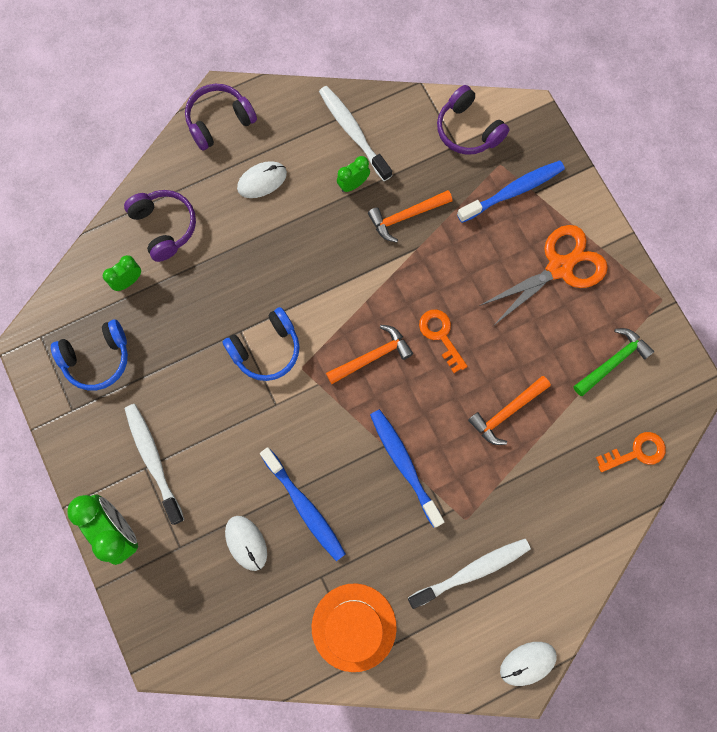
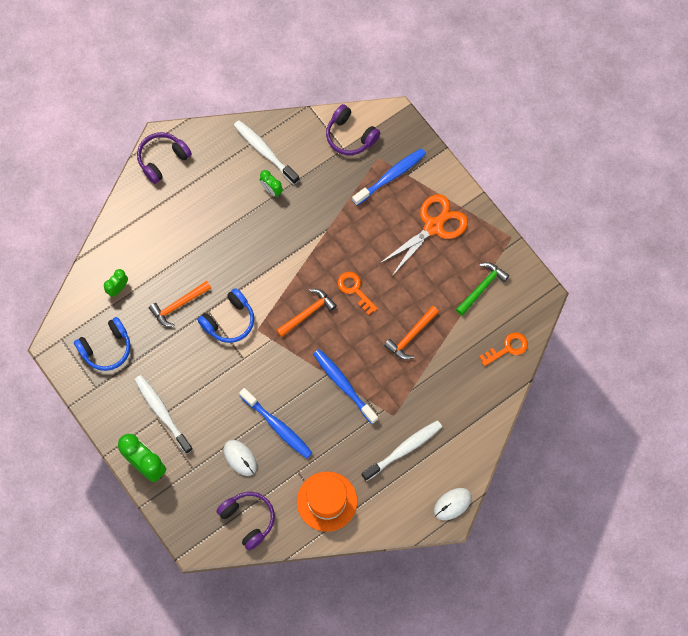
camera: 10 degrees left, 5 degrees down
(164, 227) = (137, 245): purple headphones -> purple headphones (248, 519)
(262, 181) = (203, 199): white mouse -> none
(353, 184) = (271, 190): green clock -> green clock turned 90 degrees counterclockwise
(406, 216) = (315, 207): orange hammer -> orange hammer (179, 305)

